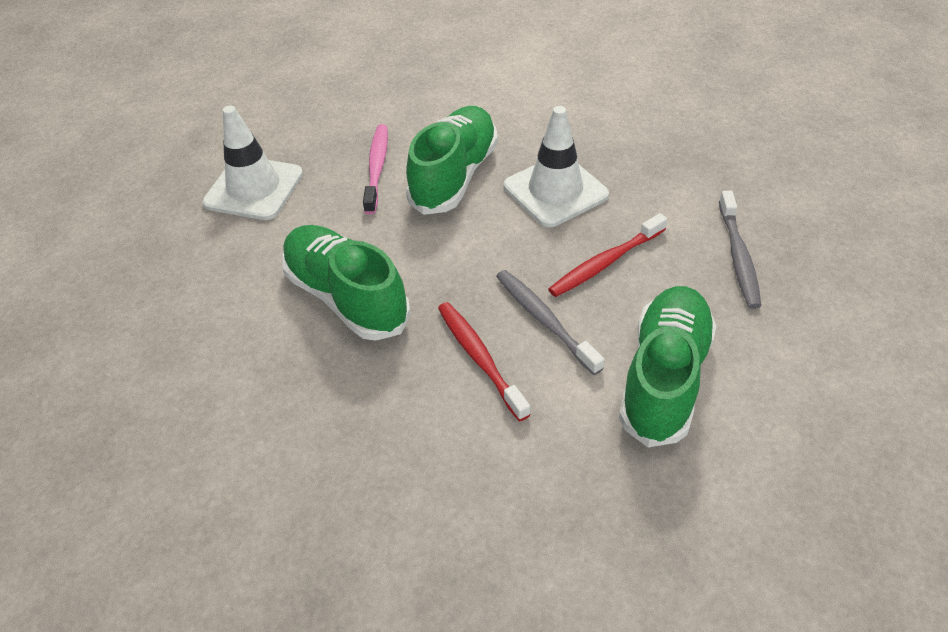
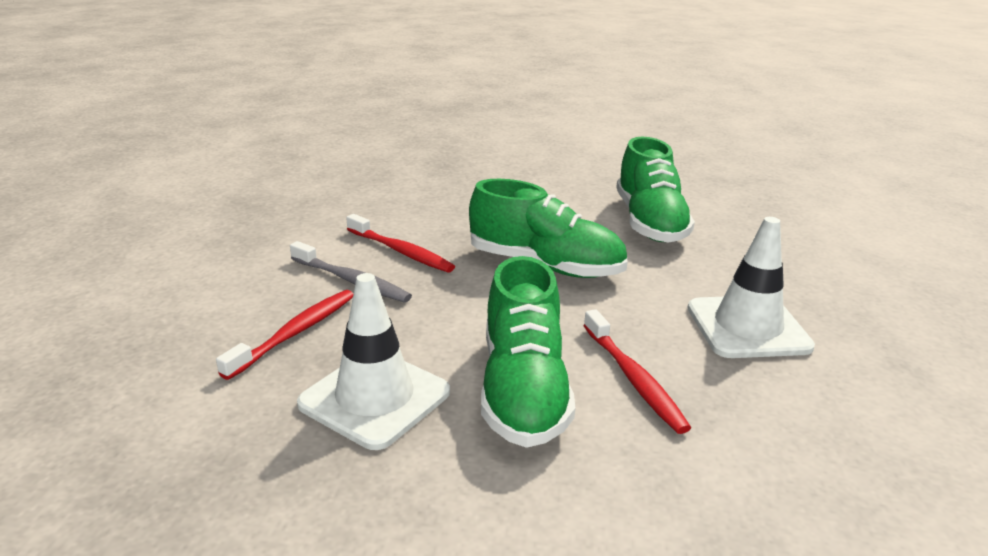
camera: 155 degrees right, 20 degrees down
(377, 168) = (633, 379): pink toothbrush -> red toothbrush
(664, 377) = (236, 265): green shoe -> green shoe (649, 222)
(738, 256) = (127, 367): grey toothbrush -> none

